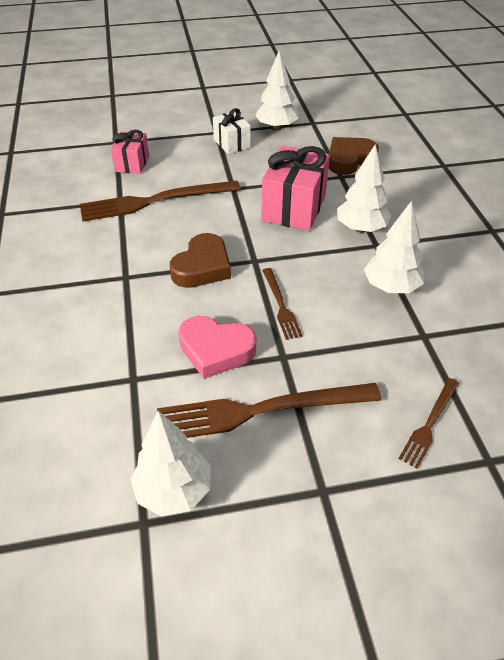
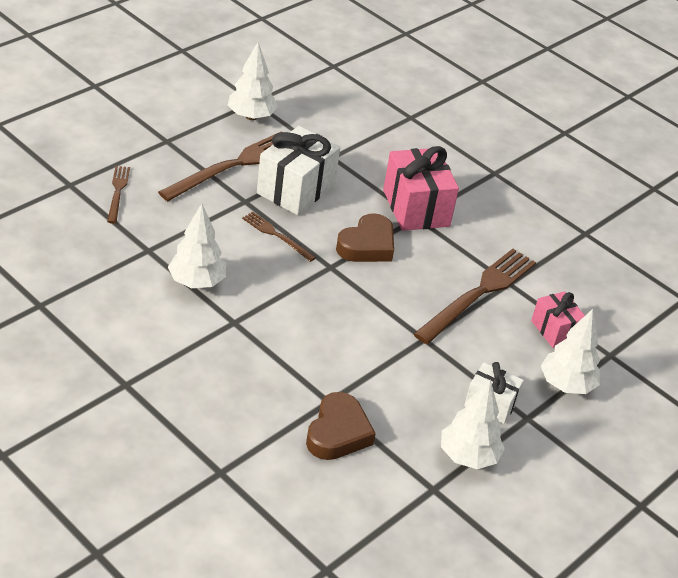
camera: 140 degrees right, 5 degrees down
(202, 267) = (367, 245): brown heart -> brown heart turned 135 degrees counterclockwise
(216, 350) = (295, 189): pink heart -> white gift
(294, 208) = (343, 336): pink gift -> pink gift (416, 208)
(361, 228) = (261, 335): white tree -> white tree (566, 385)

